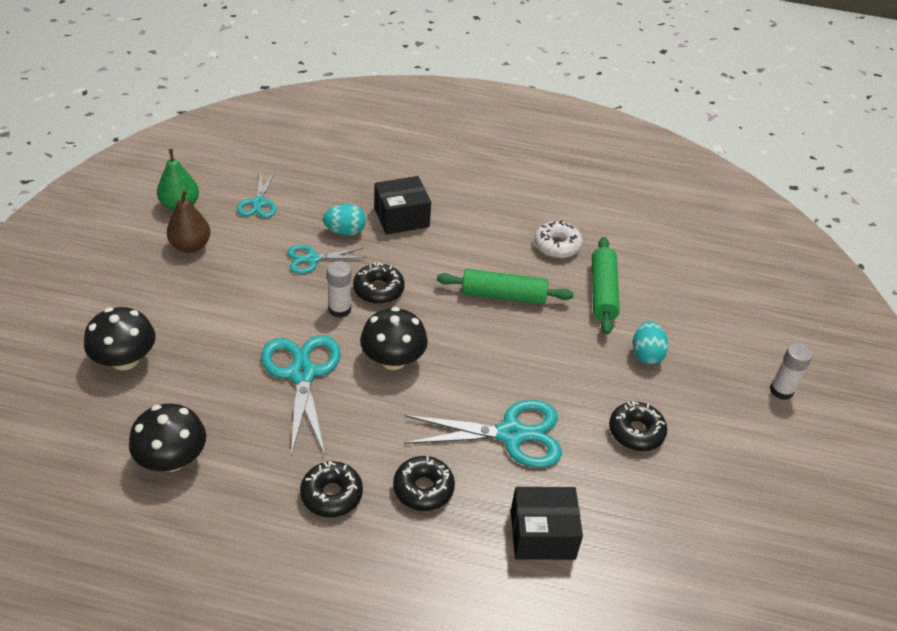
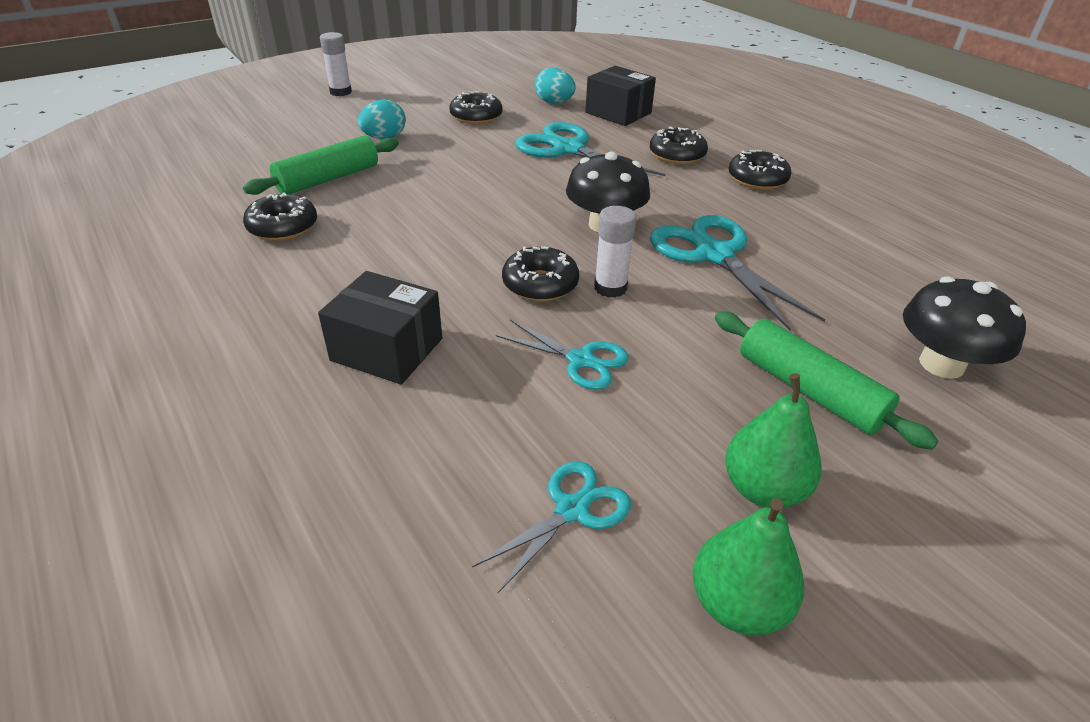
camera: 135 degrees left, 5 degrees down
(172, 459) = (903, 253): black mushroom -> none
(191, 246) = (763, 489): brown pear -> green pear
(302, 374) = (714, 255): turquoise scissors -> turquoise scissors turned 120 degrees clockwise
(345, 231) = (490, 373): turquoise egg -> turquoise egg (554, 102)
(503, 295) = (419, 218): green rolling pin -> green rolling pin (809, 390)
(557, 245) = (283, 227): white donut -> black donut

